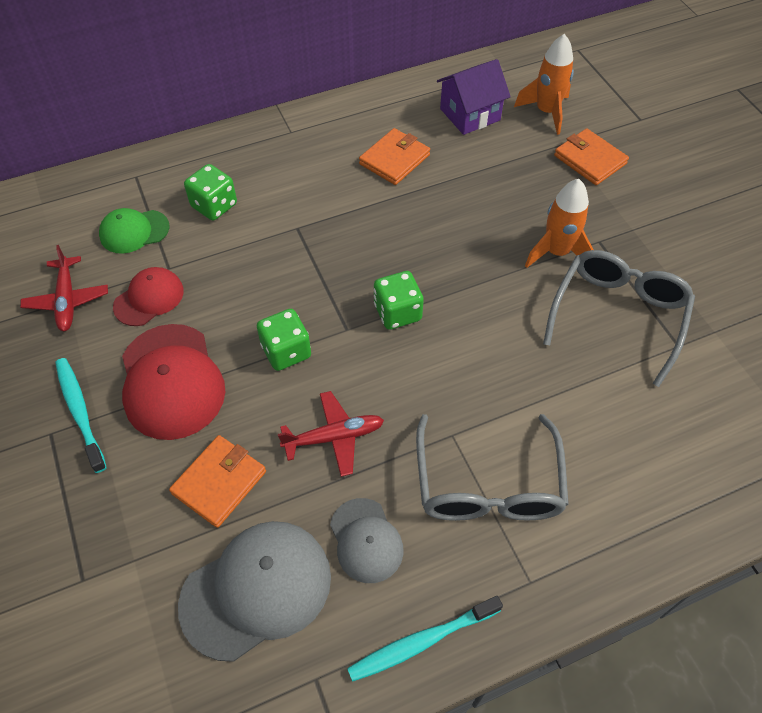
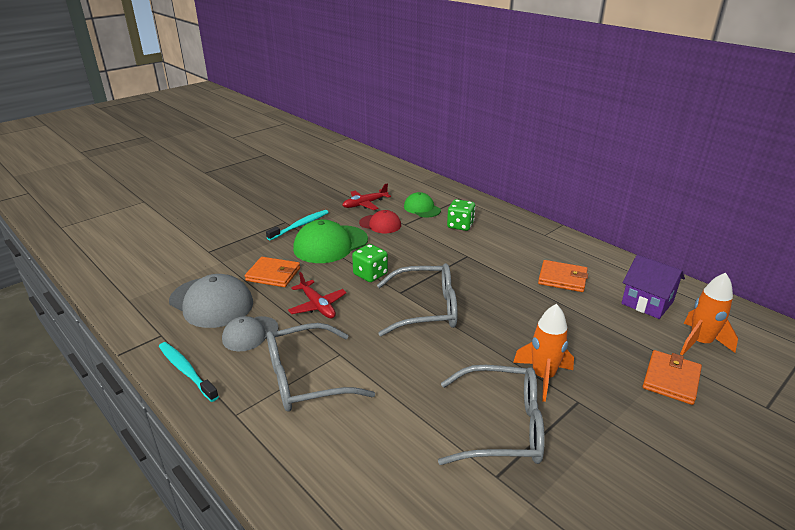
camera: 70 degrees right, 25 degrees down
(171, 381) = (330, 244): red cap -> green cap
(397, 312) = (427, 309): green dice -> grey glasses

